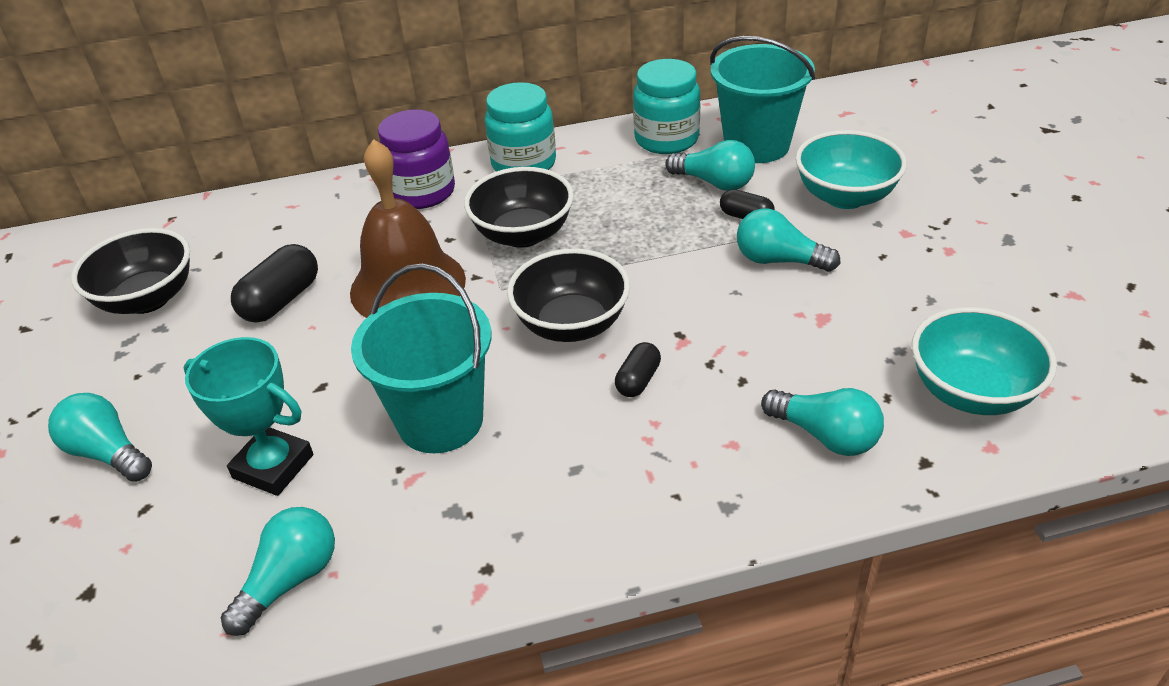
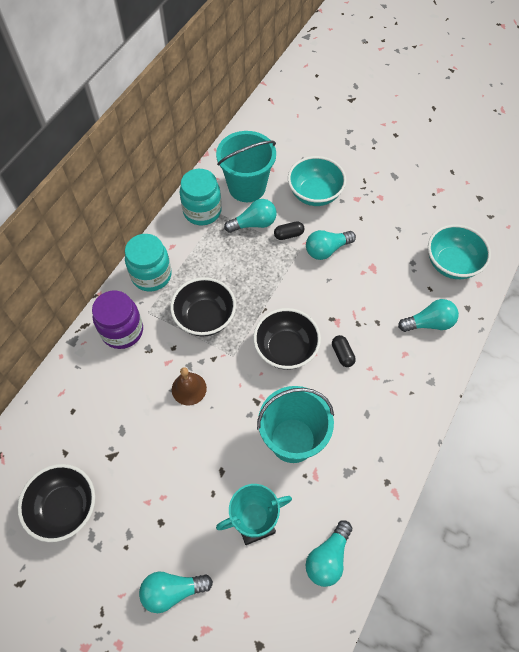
camera: 50 degrees left, 20 degrees up
(281, 300) = (139, 448): black capsule -> none
(290, 580) = (328, 557): turquoise light bulb -> turquoise light bulb turned 135 degrees counterclockwise
(408, 285) = (189, 388): brown bell -> brown bell, size x0.51

